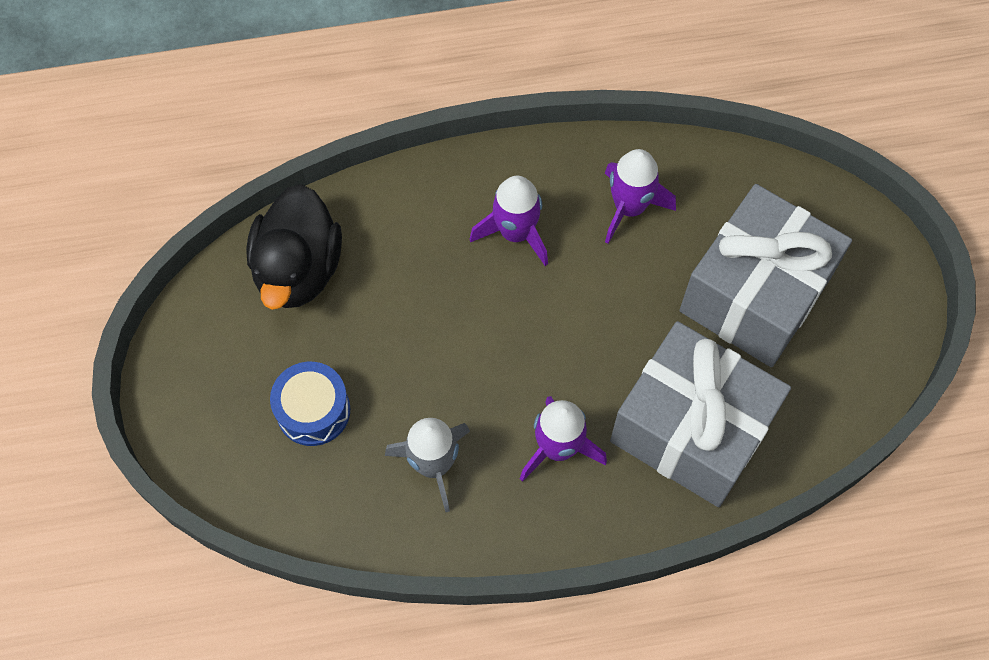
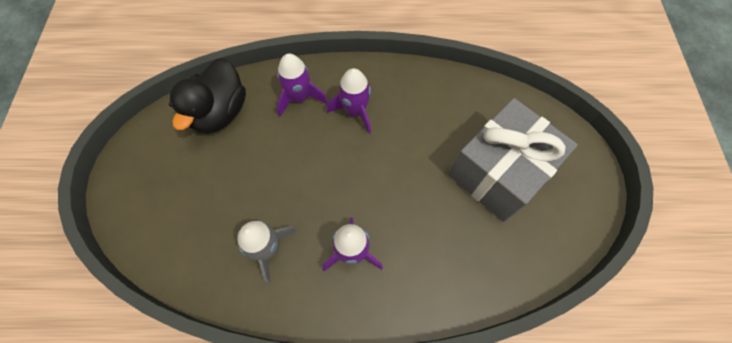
camera: 10 degrees right, 0 degrees up
(313, 410) = (203, 200): blue drum -> none
(629, 208) = (427, 107): purple rocket -> purple rocket (299, 98)
(691, 429) = (443, 255): grey gift -> none

